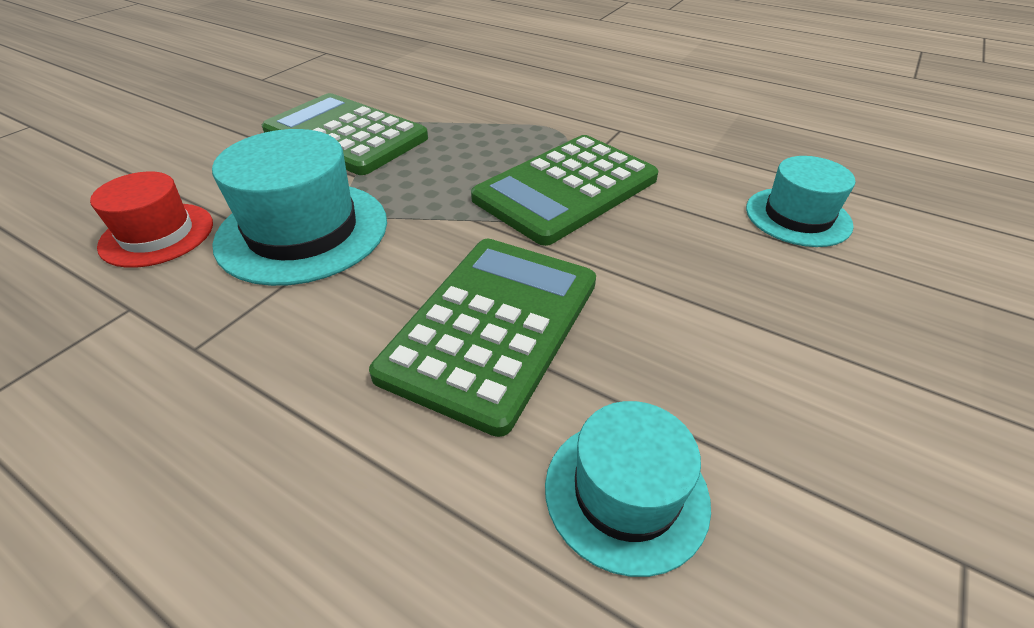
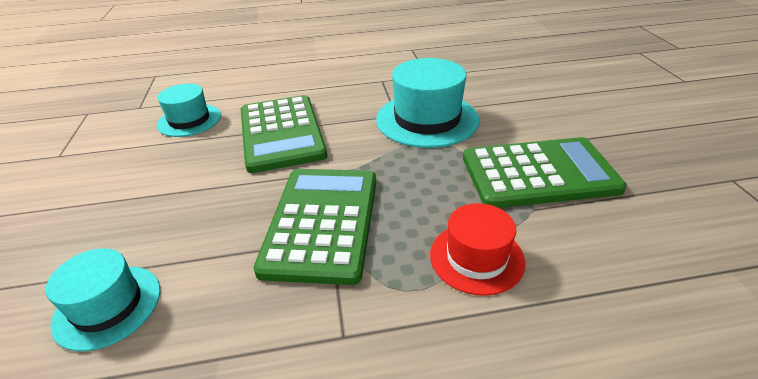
camera: 140 degrees right, 5 degrees down
(157, 234) = (480, 89): red hat -> red hat (476, 257)

